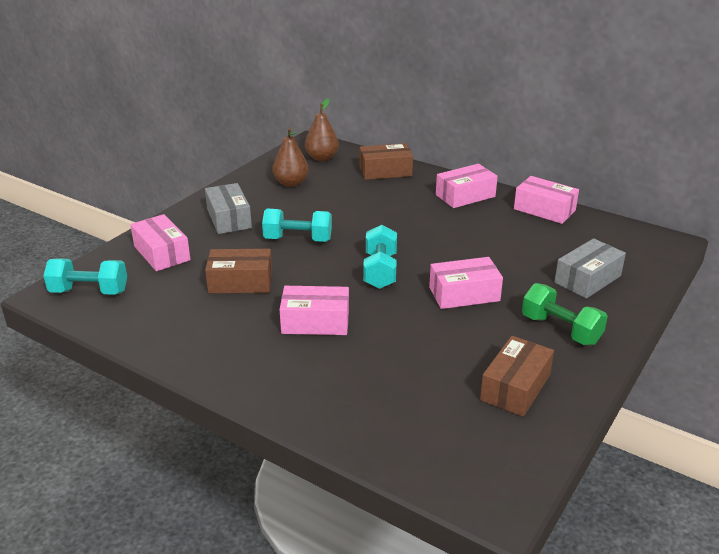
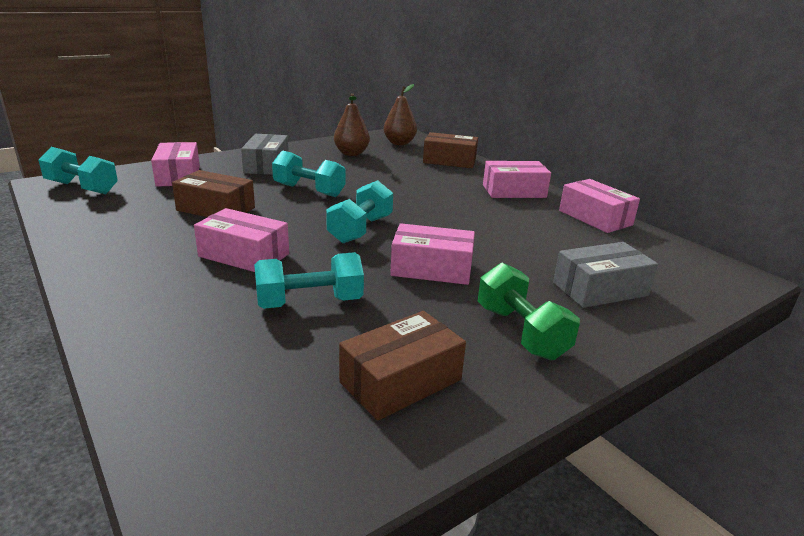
camera: 20 degrees right, 5 degrees down
(406, 349) = (309, 302): none -> turquoise dumbbell

